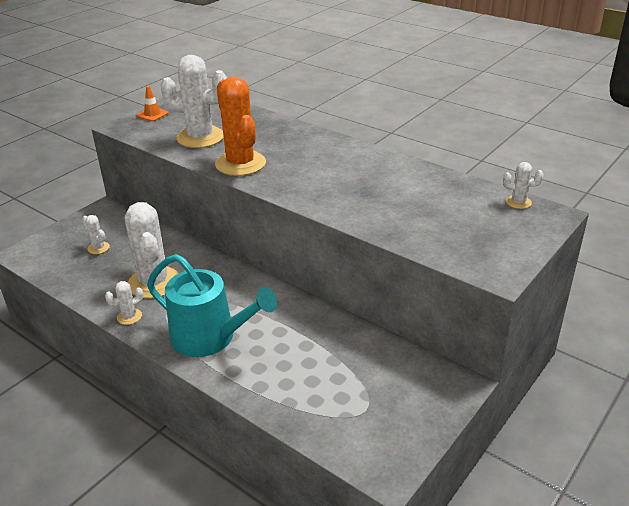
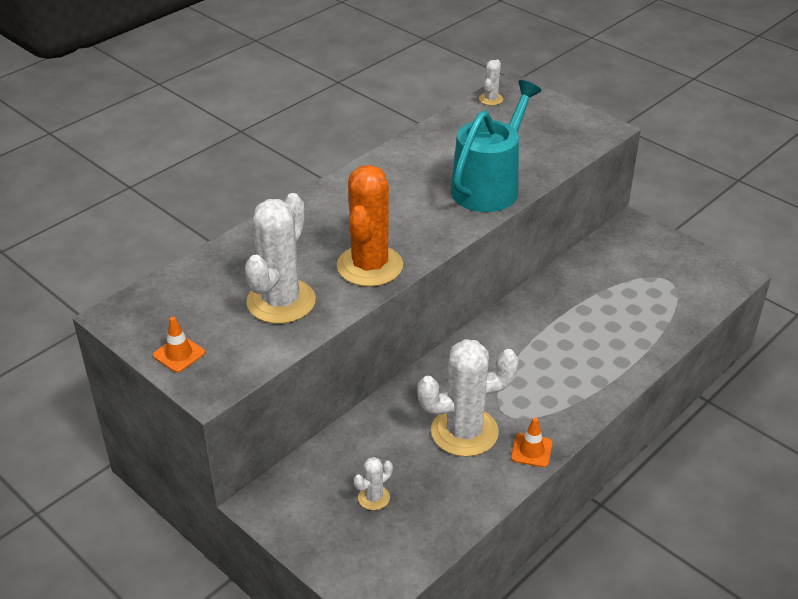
camera: 85 degrees left, 5 degrees up
(129, 317) = (531, 450): white cactus -> orange traffic cone
(210, 337) = (570, 379): turquoise watering can -> turquoise watering can (489, 186)
(240, 164) = (370, 266): orange cactus -> orange cactus turned 60 degrees counterclockwise

